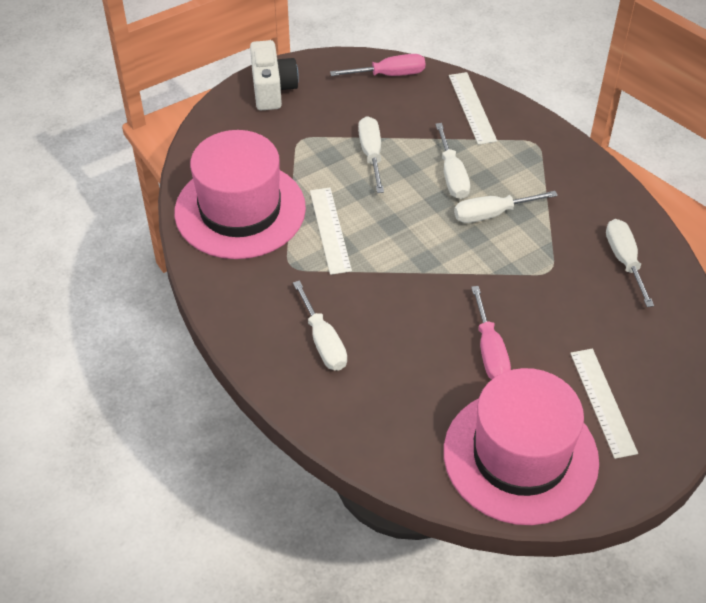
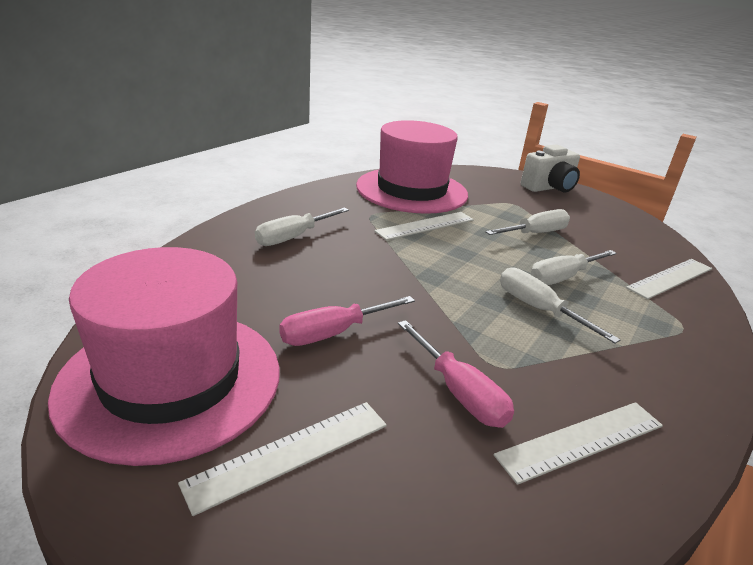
camera: 65 degrees right, 20 degrees down
(389, 75) = (642, 230): pink screwdriver -> pink screwdriver (459, 392)
(624, 260) = (581, 440): white screwdriver -> white ruler

